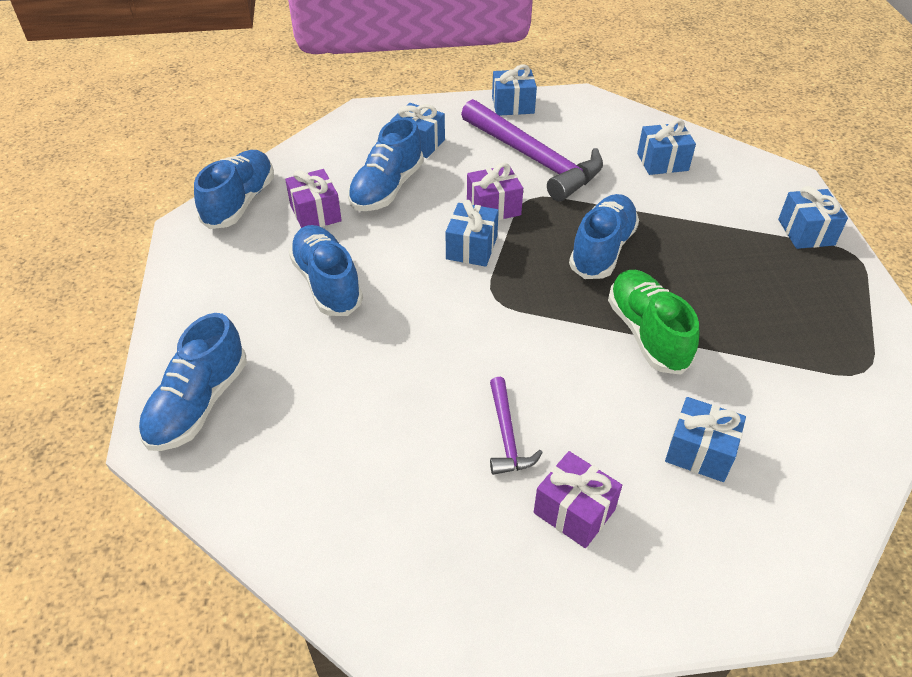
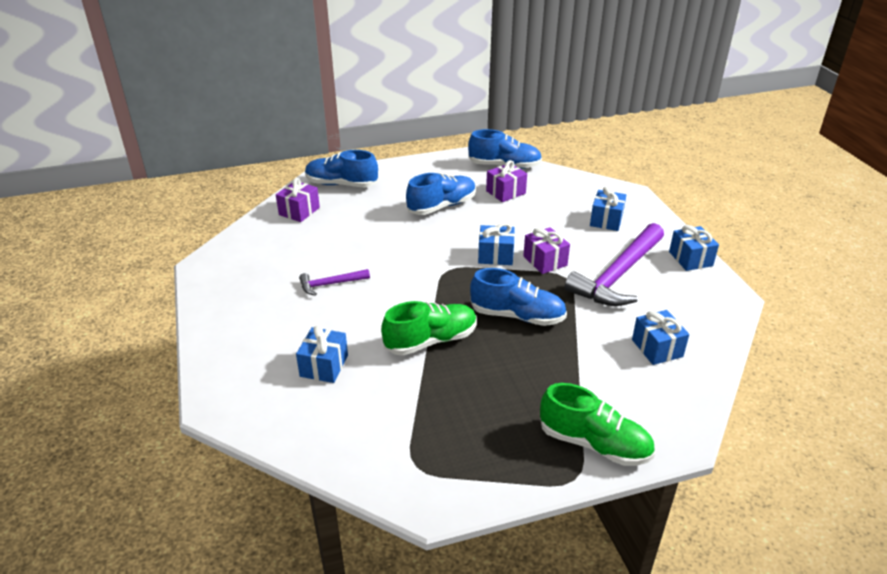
camera: 80 degrees right, 10 degrees down
(387, 188) = (545, 214): blue shoe -> none
(574, 511) = (277, 313): purple gift -> purple gift (299, 211)
(806, 232) = (594, 444): blue gift -> green shoe

